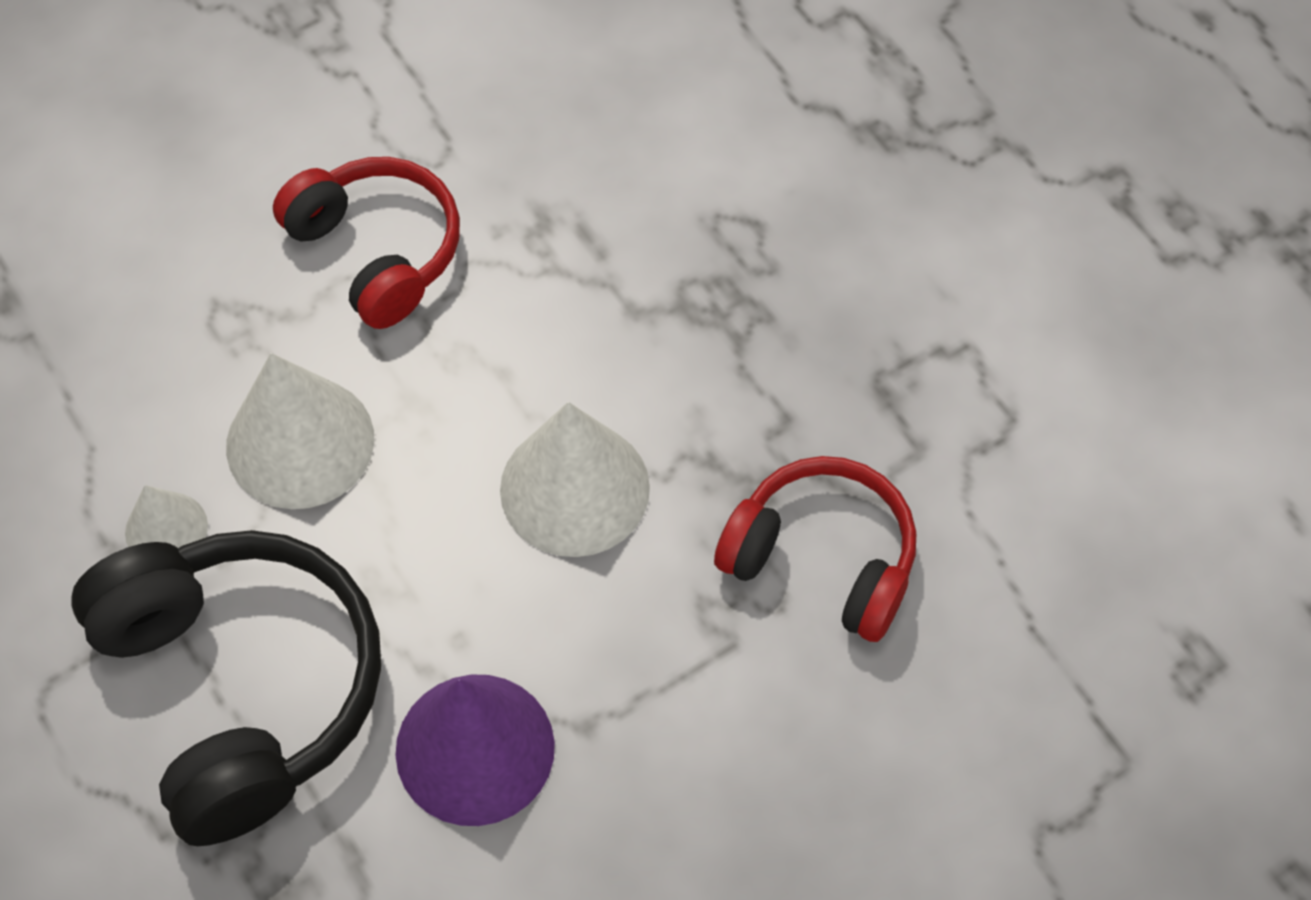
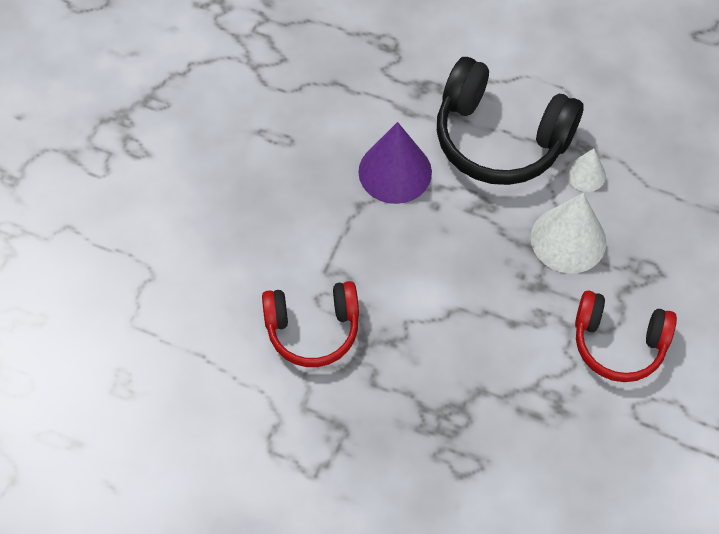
camera: 145 degrees right, 0 degrees up
(574, 488) = (440, 293): white cone -> none

